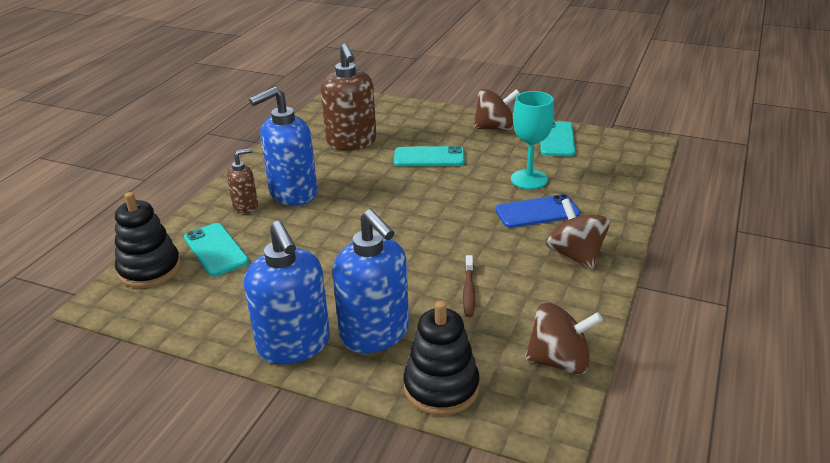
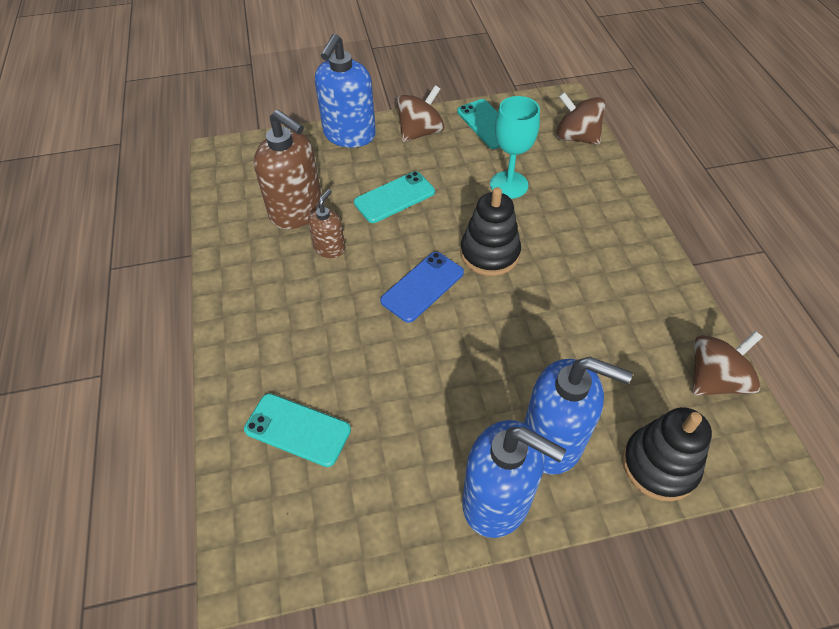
camera: 35 degrees left, 20 degrees up
(149, 269) = (250, 498): black stacking toy -> black stacking toy (490, 253)
(245, 206) = (269, 353): brown soap dispenser -> brown soap dispenser (329, 248)
(293, 193) = (304, 310): blue soap dispenser -> blue soap dispenser (349, 135)
(469, 291) = (581, 345): brown toothbrush -> none
(537, 212) = (551, 221): blue phone -> blue phone (422, 286)
(575, 255) = (624, 256): brown spinning top -> brown spinning top (576, 137)

